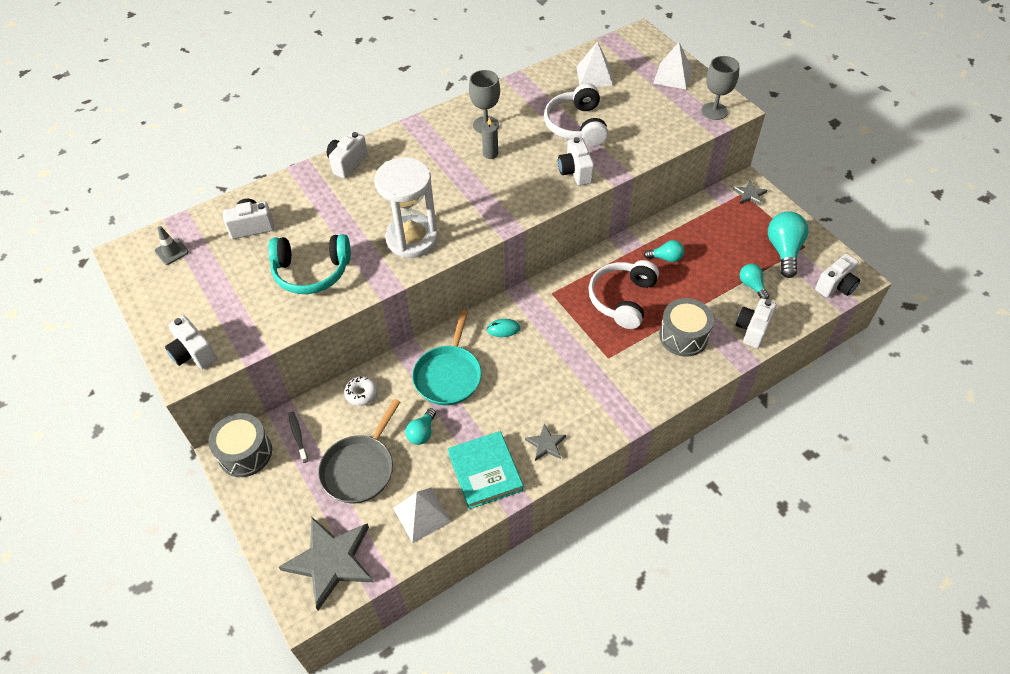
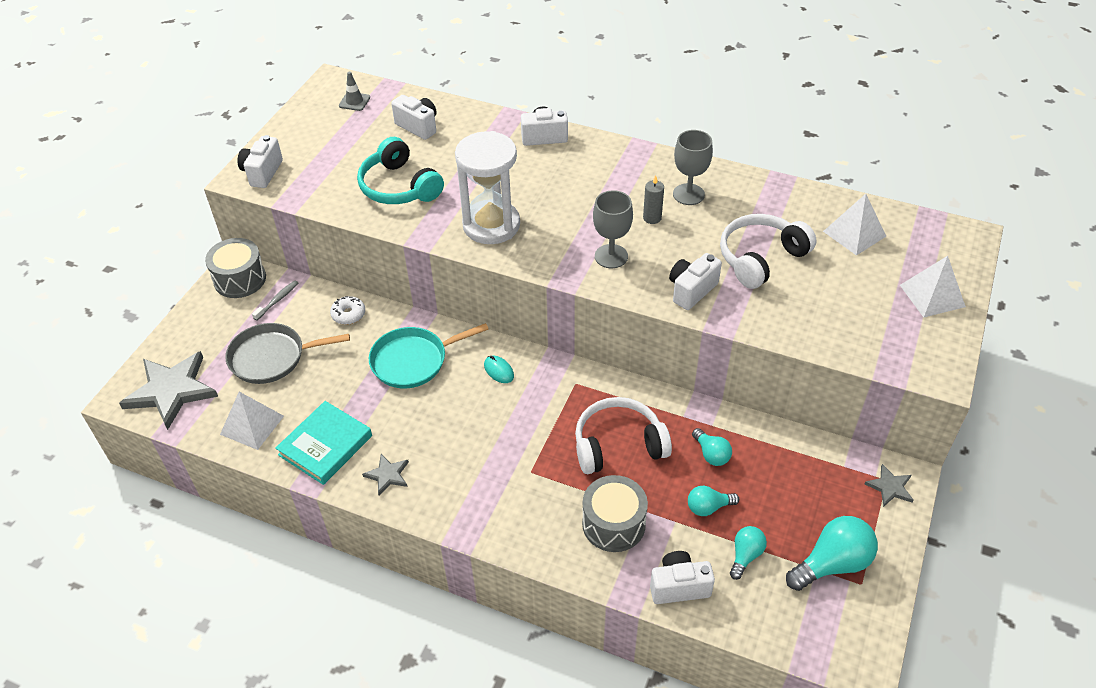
camera: 55 degrees right, 5 degrees down
(422, 433) = (336, 377): turquoise light bulb -> turquoise light bulb (708, 507)
(714, 111) = (915, 358): grey goblet -> grey goblet (611, 256)
(836, 286) = (826, 646): white camera -> none

